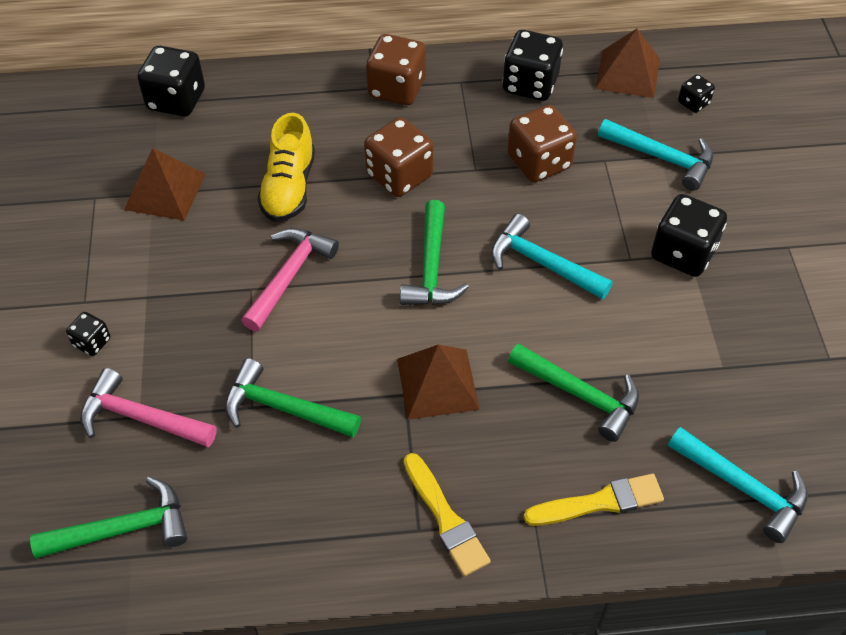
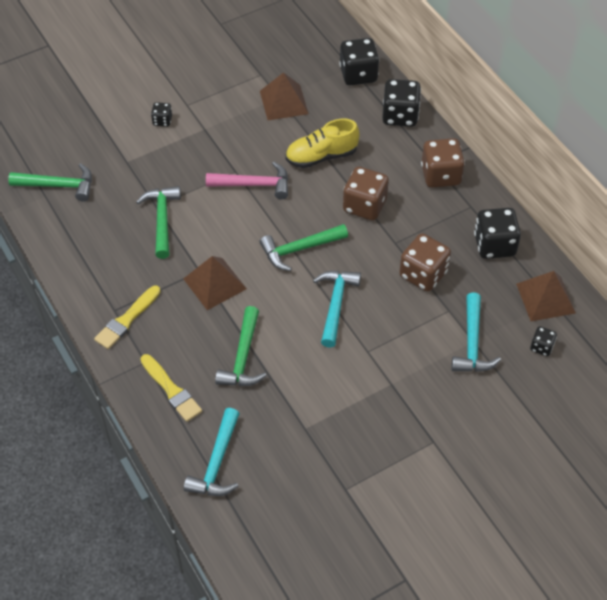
camera: 65 degrees right, 0 degrees up
(123, 529) = (58, 186): green hammer -> green hammer turned 45 degrees counterclockwise
(141, 418) = (126, 163): pink hammer -> none
(683, 253) = (390, 380): black dice -> black dice (400, 115)

